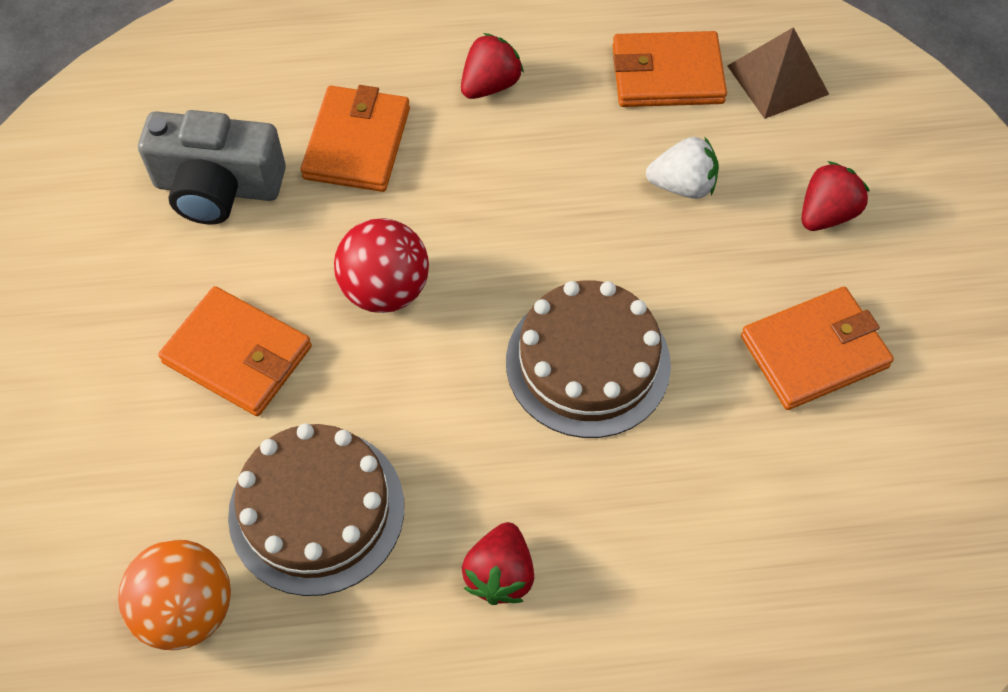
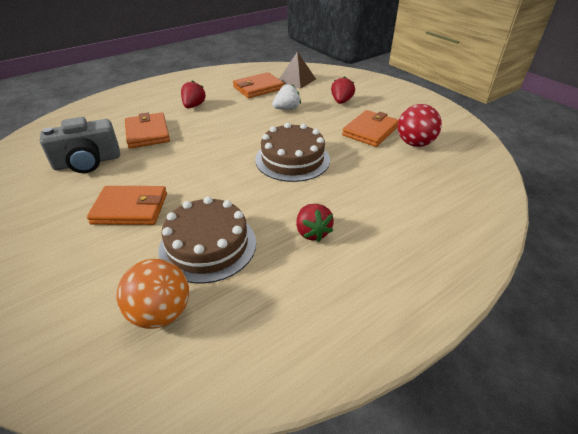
camera: 30 degrees left, 20 degrees down
(385, 290) = (190, 167): red ball -> red ball (414, 143)

